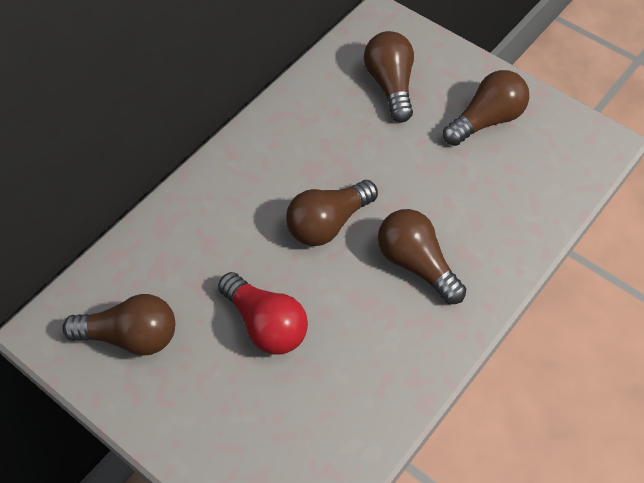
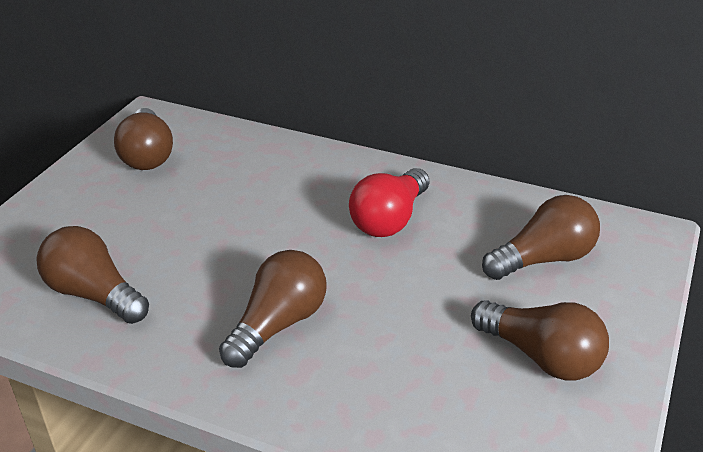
camera: 75 degrees right, 20 degrees down
(266, 324) = (173, 228): red light bulb -> red light bulb (389, 219)
(328, 223) = (312, 246): brown light bulb -> brown light bulb (94, 294)

